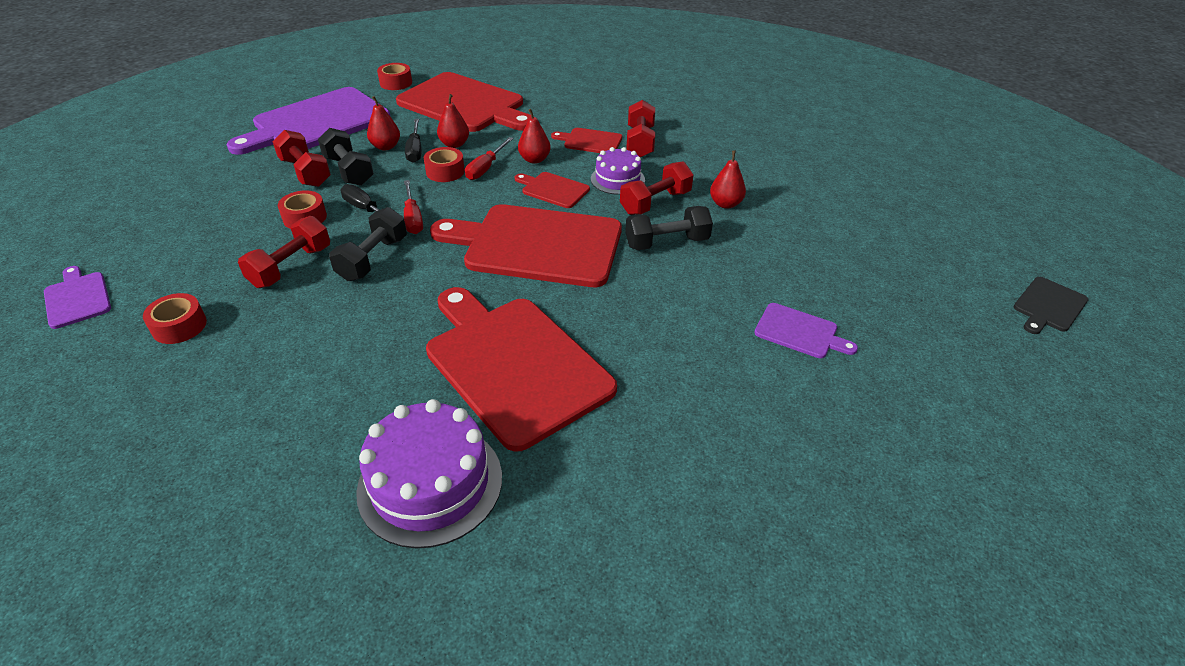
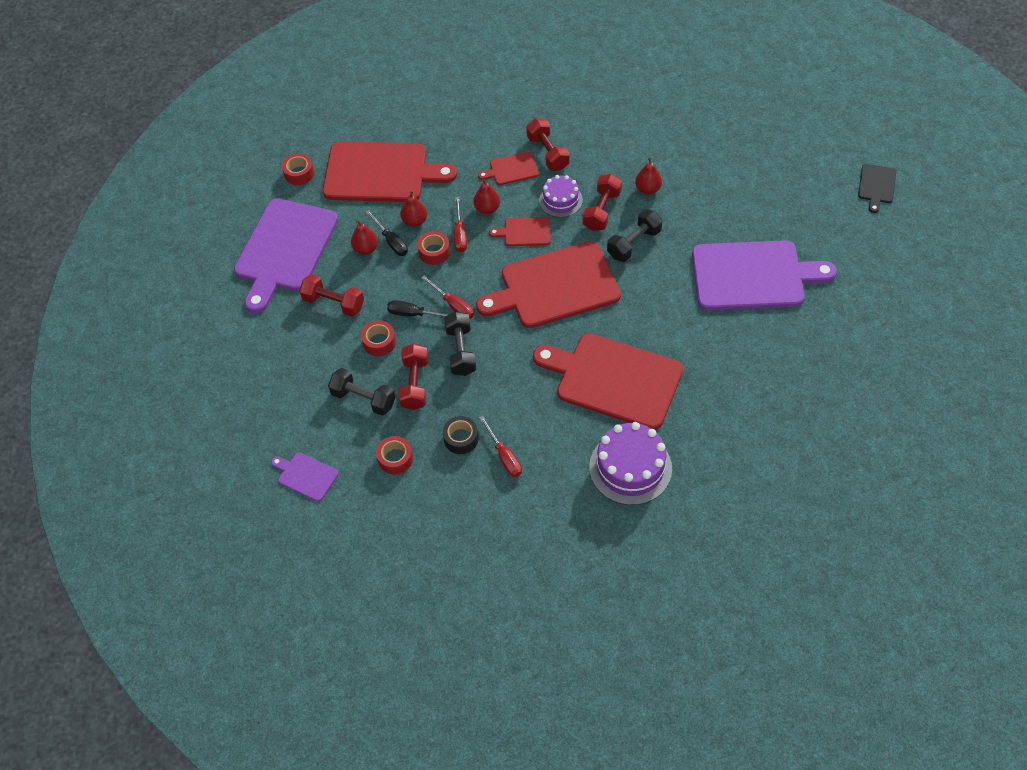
camera: 25 degrees left, 15 degrees up
(270, 341) = (461, 438): none -> black tape
(292, 384) = (504, 456): none -> red screwdriver
(349, 171) = (364, 285): black dumbbell -> black dumbbell (364, 399)
(799, 332) = (753, 276): purple cutting board -> purple cutting board, size x2.22

